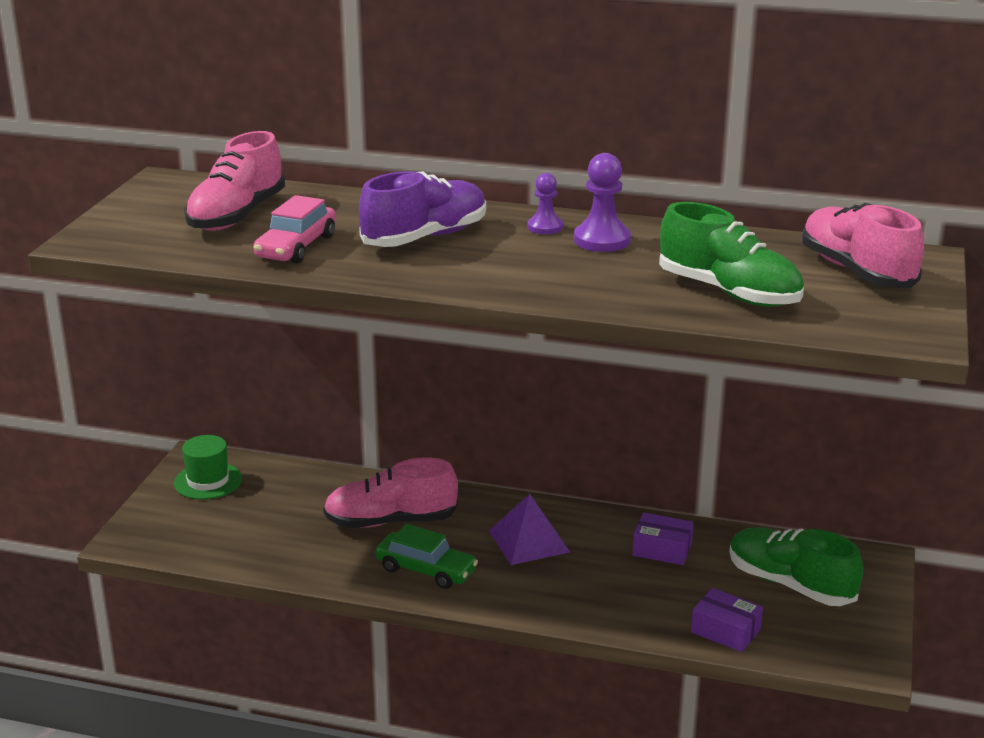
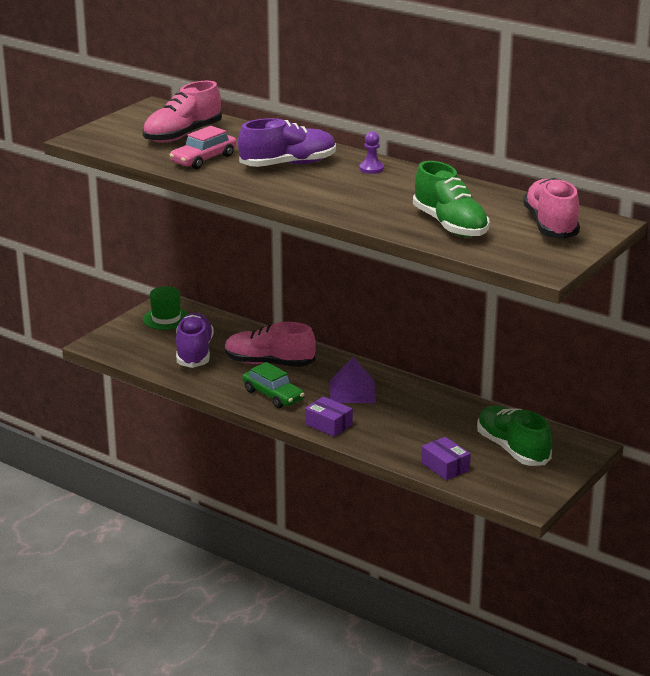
camera: 20 degrees right, 0 degrees up
(277, 526) = (194, 353): none -> purple shoe
(602, 240) = (400, 182): purple pawn -> none
(662, 549) = (439, 413): purple box -> purple box (328, 424)

